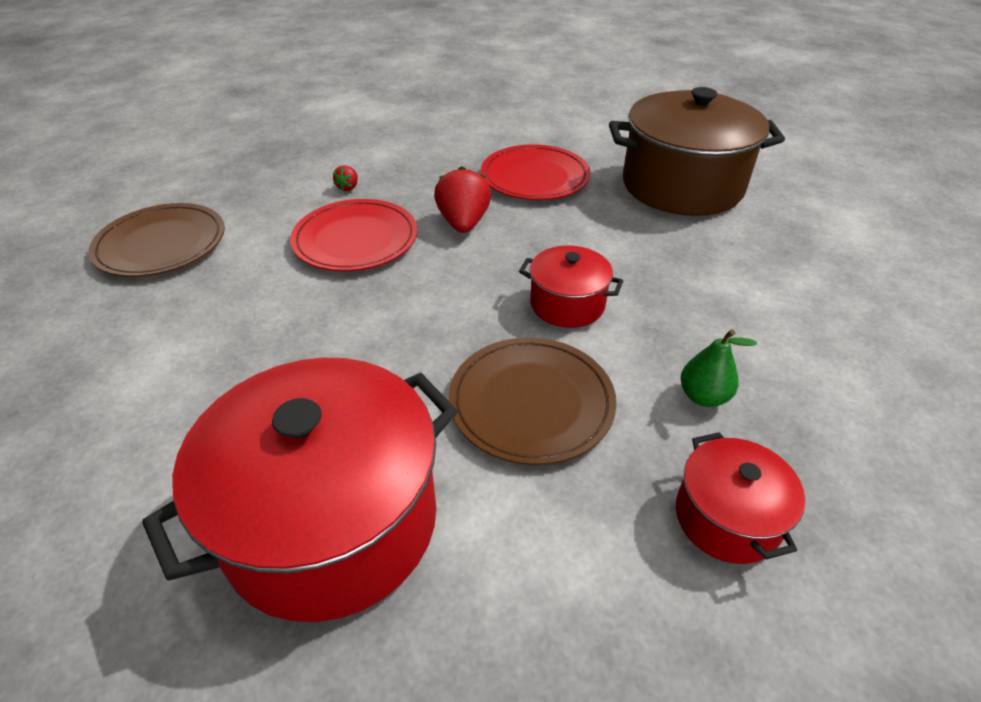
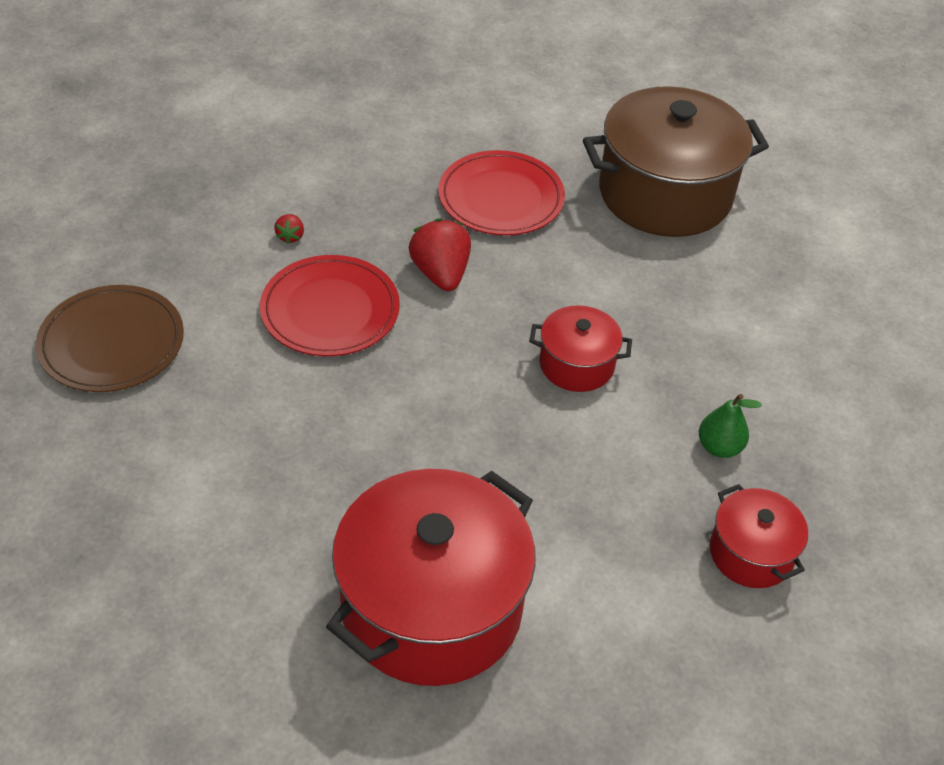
camera: 15 degrees left, 5 degrees up
(531, 403) = (569, 475): brown plate -> none

